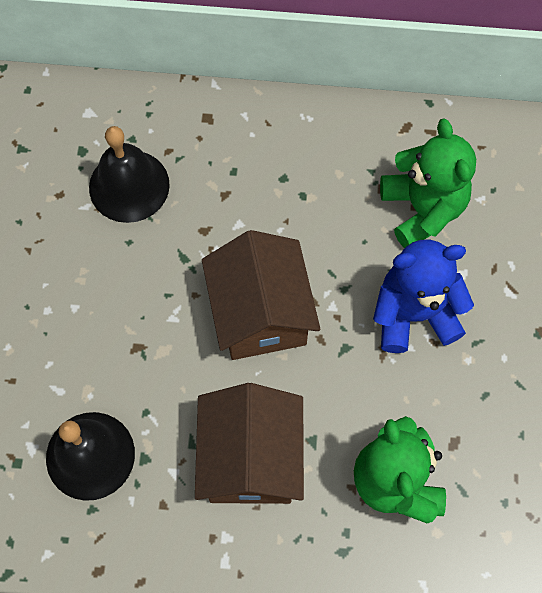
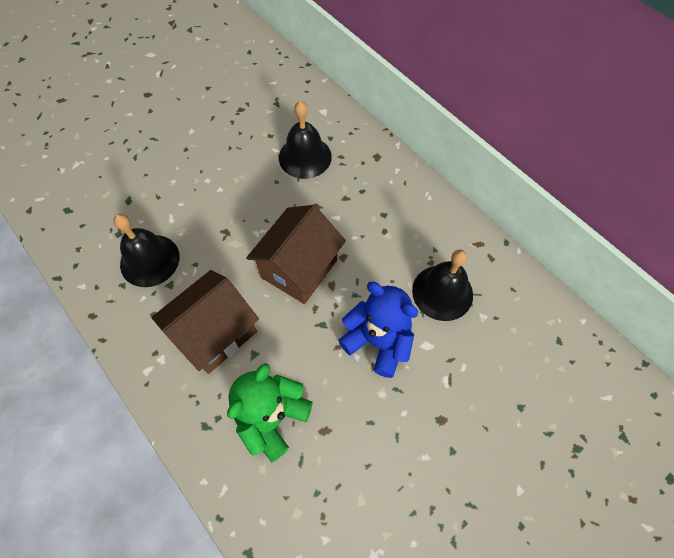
camera: 45 degrees right, 5 degrees down
(422, 209) = (442, 292): green teddy bear -> black bell

